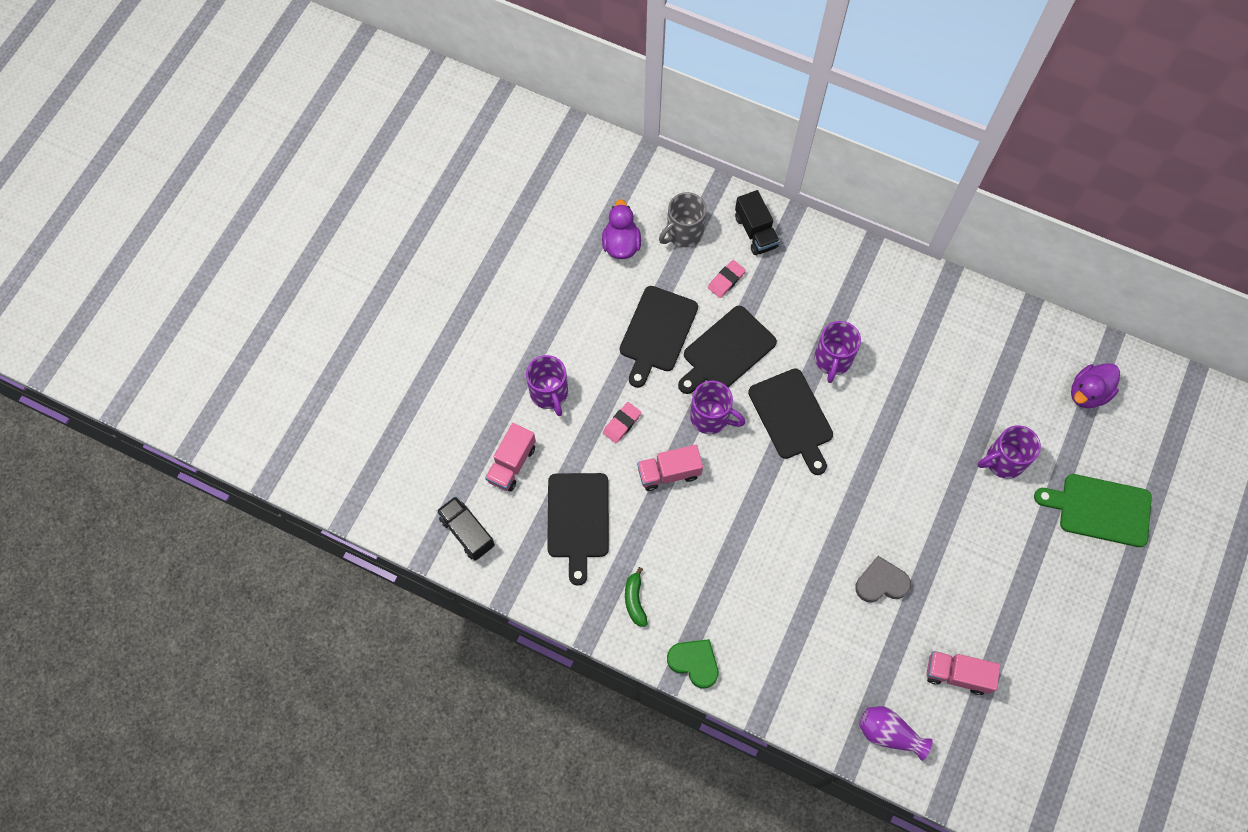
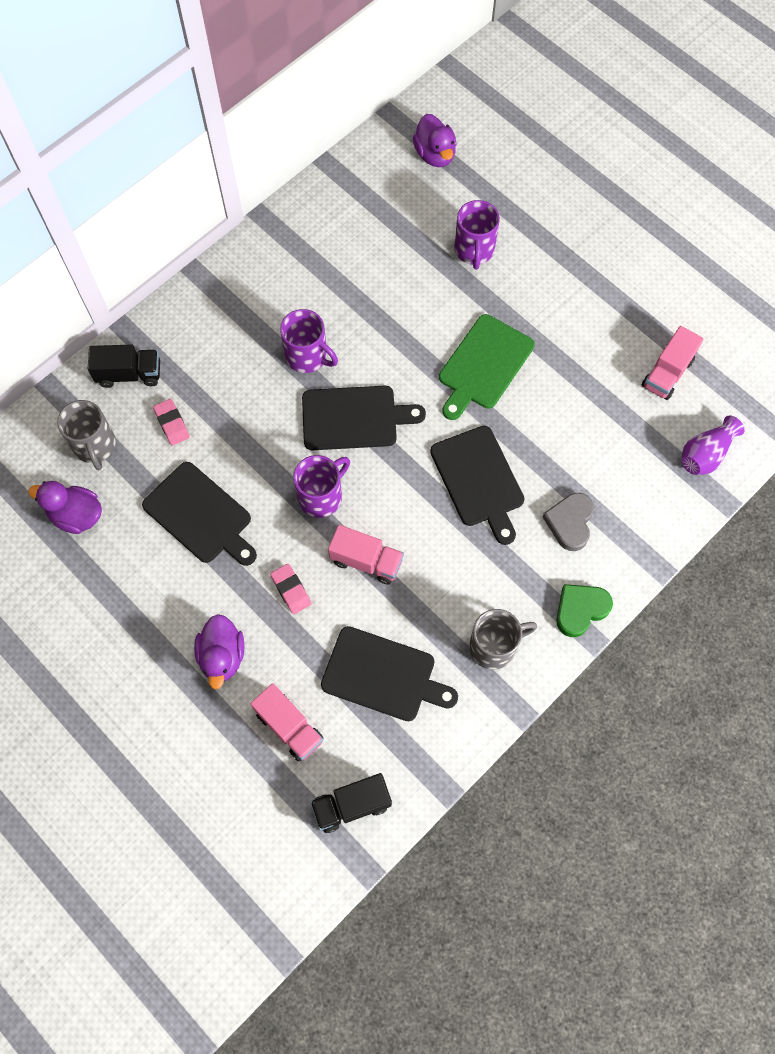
camera: 70 degrees left, 0 degrees up
(549, 393) = (222, 656): purple mug -> purple duck
(635, 600) = (494, 646): green banana -> grey mug
(669, 473) = (366, 561): pink truck -> pink truck turned 75 degrees counterclockwise
(726, 351) = (253, 453): black cutting board -> black cutting board (478, 480)
(881, 582) = (556, 403): grey heart -> grey heart (570, 522)
(1100, 509) = (550, 192): green cutting board -> green cutting board (483, 365)

